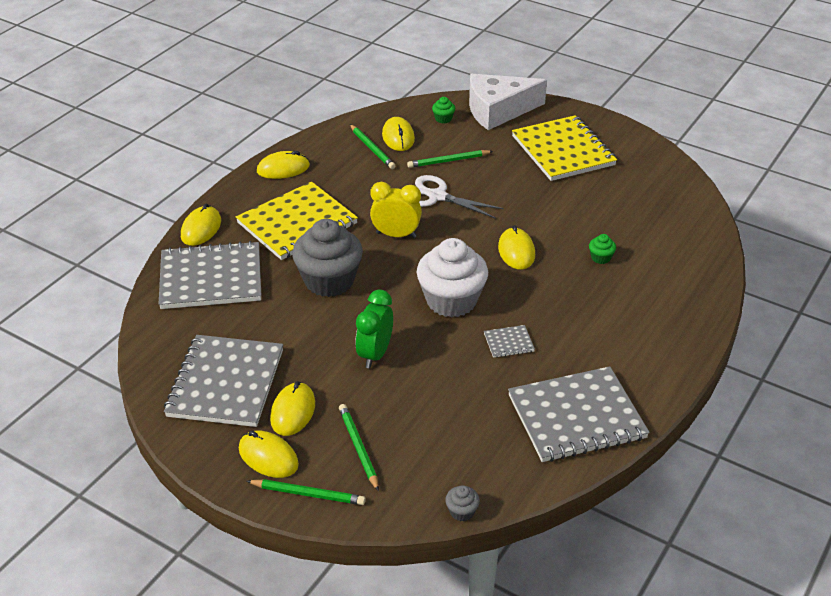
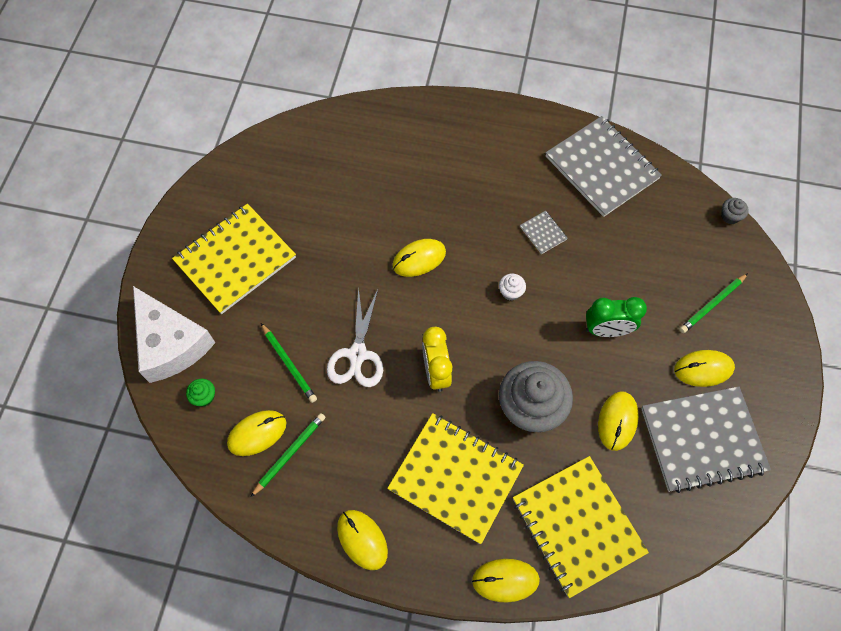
camera: 110 degrees left, 25 degrees up
(211, 278) = (577, 526): grey notebook -> yellow notebook
(268, 457) = (758, 367): yellow mouse -> yellow mouse (617, 421)
(308, 494) = (774, 322): green pencil -> none
(451, 300) = (510, 292): white cupcake -> white cupcake, size x0.40
(600, 258) = (401, 191): green cupcake -> none

